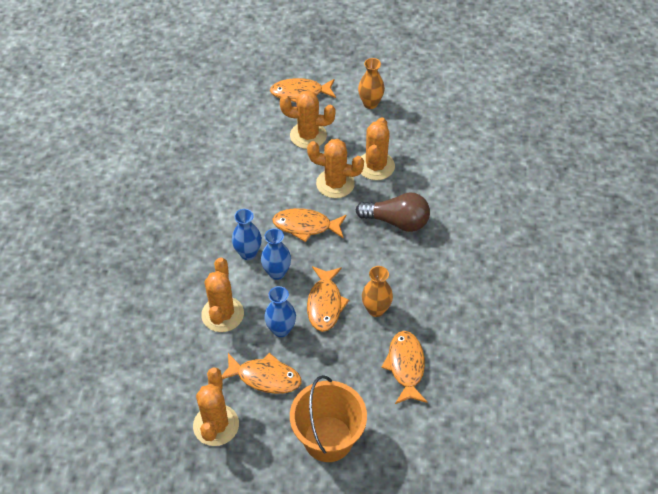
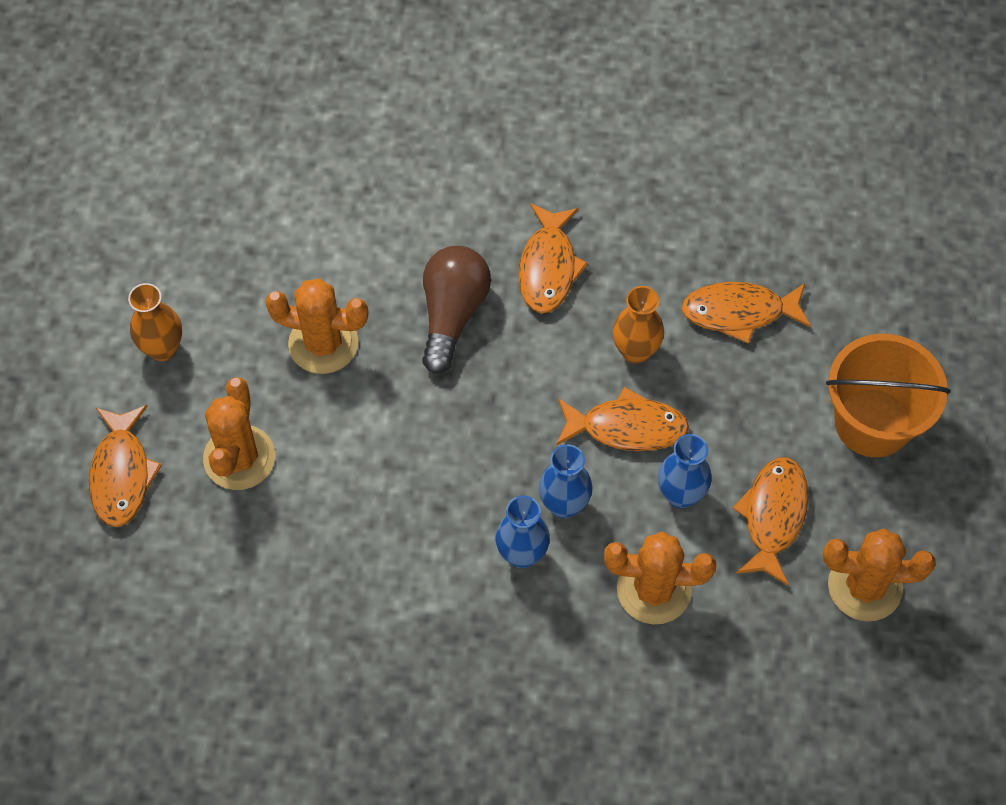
camera: 90 degrees left, 10 degrees up
(306, 226) = (461, 459): orange fish -> orange fish (548, 267)
(335, 184) = (363, 411): orange cactus -> none

